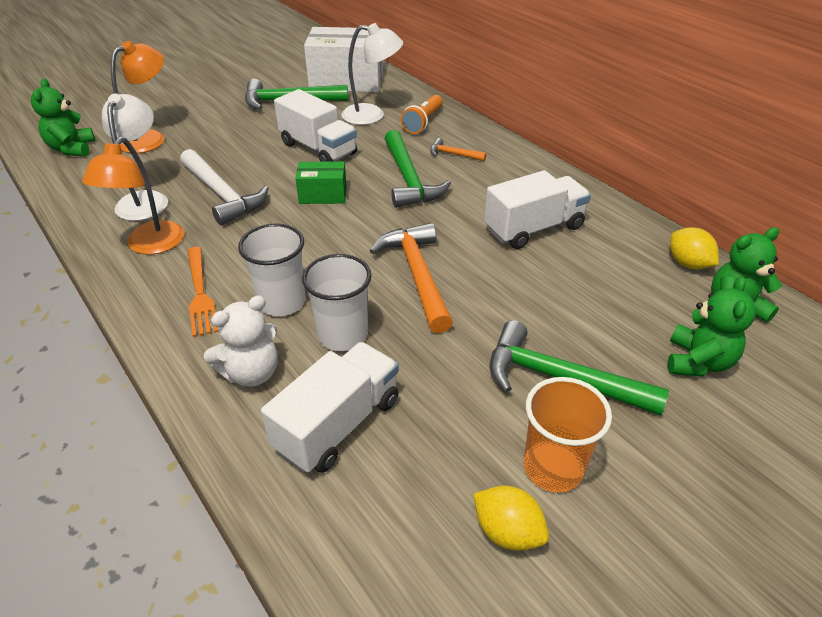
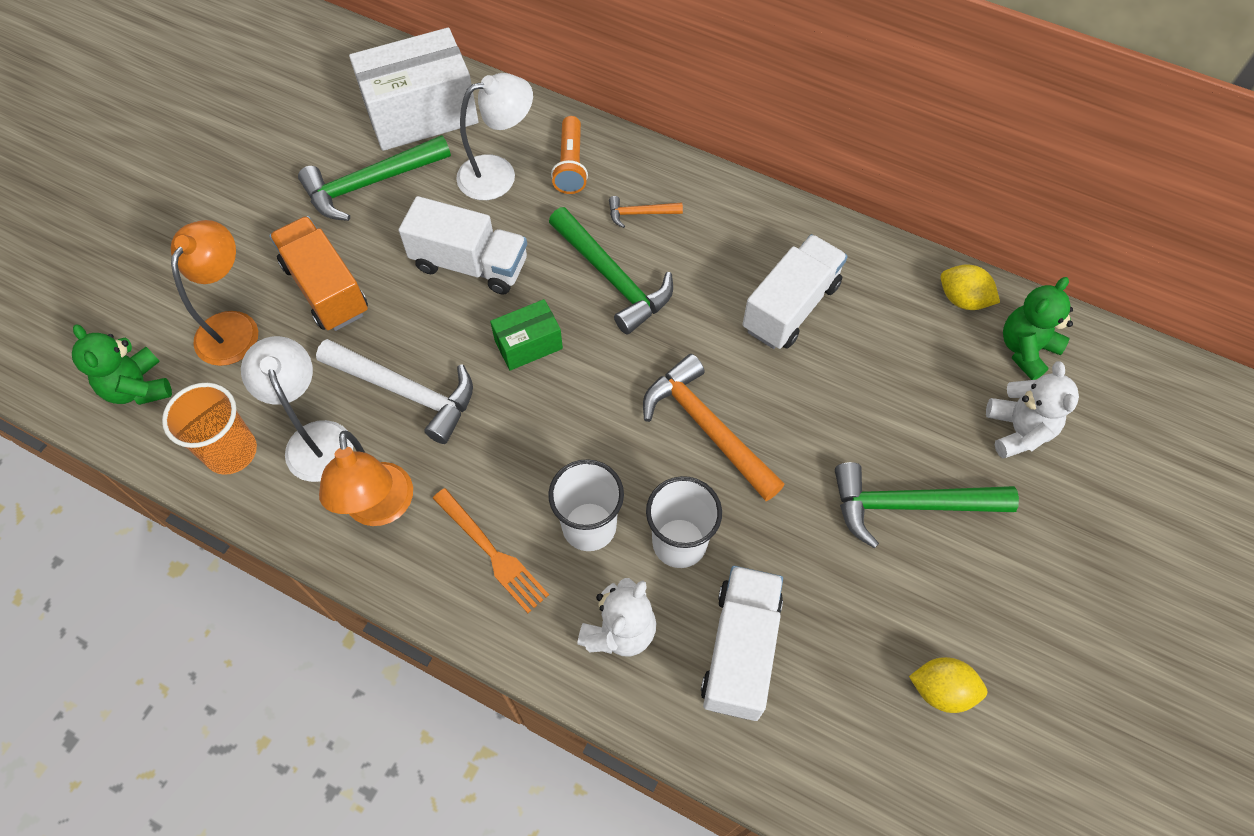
camera: 25 degrees left, 20 degrees up
(220, 137) = (326, 289): none -> orange truck
(553, 468) = (947, 609): orange cup -> orange cup (231, 451)
(698, 362) = (1018, 430): green teddy bear -> white teddy bear

